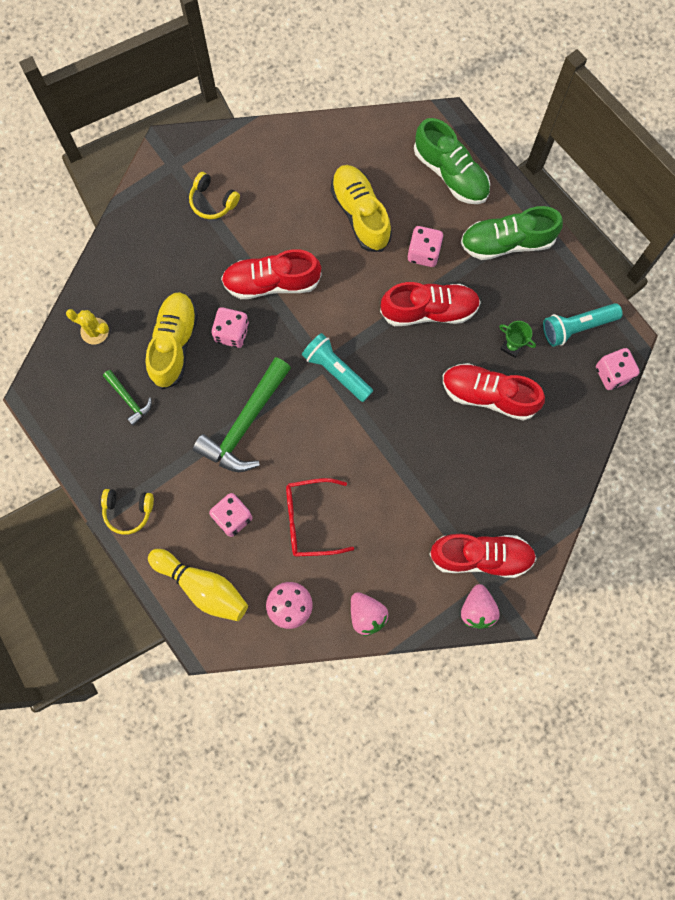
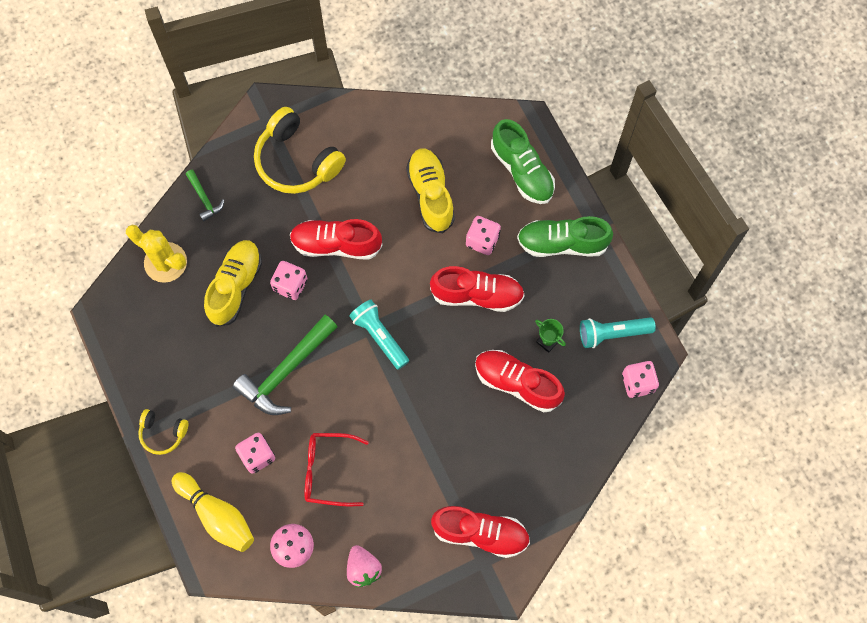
camera: 10 degrees right, 5 degrees down
(94, 331) = (165, 262): yellow cactus -> yellow cactus, size x1.62
(129, 399) = (184, 330): green hammer -> green hammer (204, 198)
(212, 201) = (297, 161): yellow headphones -> yellow headphones, size x1.92
(477, 609) = (467, 582): pink strawberry -> none

